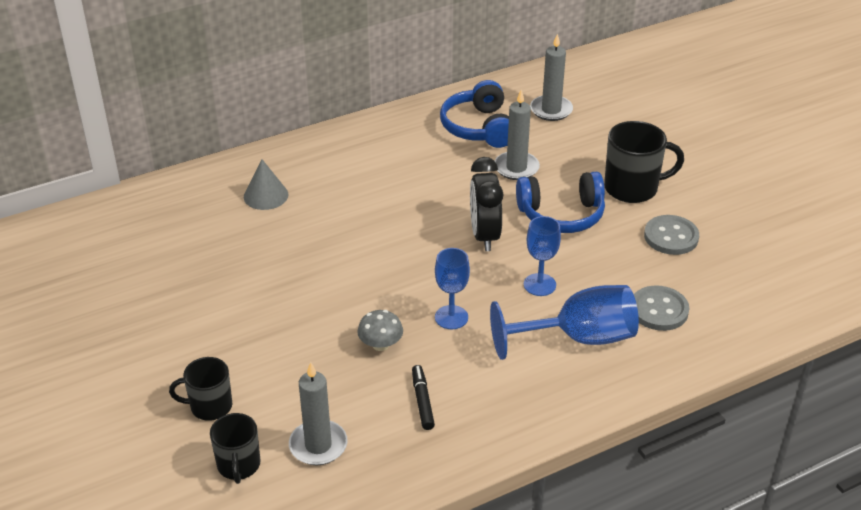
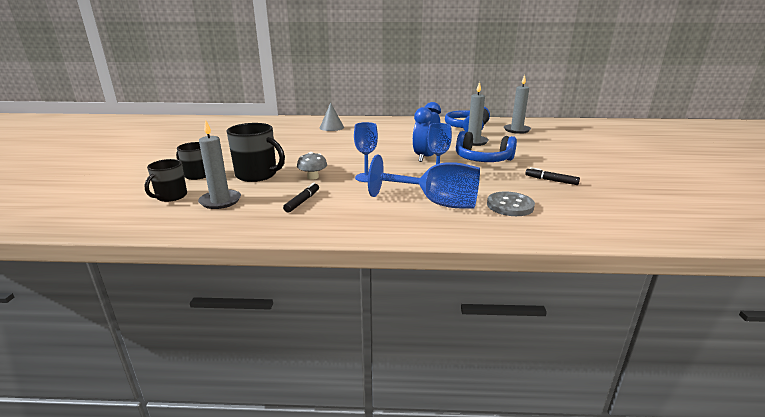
camera: 30 degrees right, 15 degrees down
(484, 235) = (425, 157): black clock -> blue clock
(632, 188) = (542, 160): black mug -> black mug (257, 175)
(671, 237) = (551, 180): grey button -> black marker

